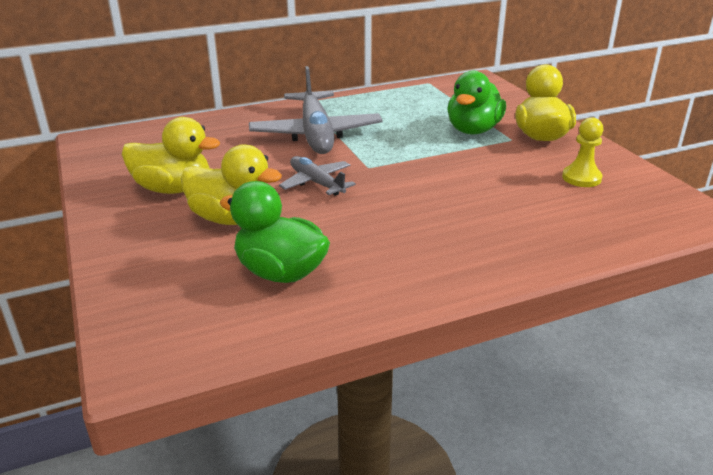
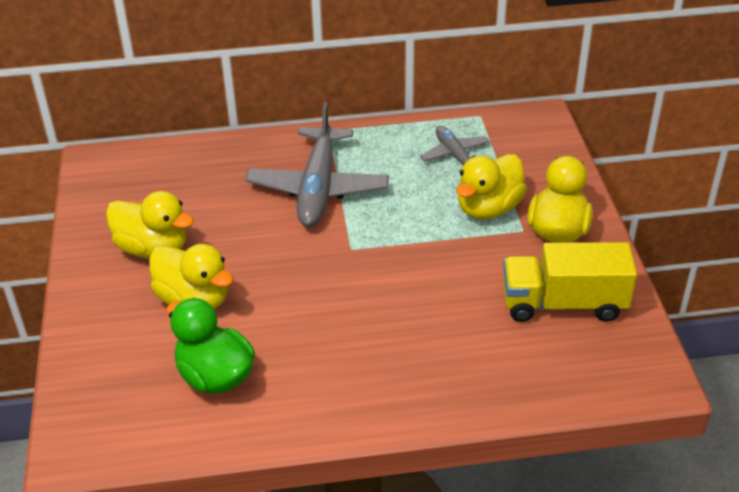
camera: 15 degrees right, 10 degrees up
(316, 183) = (290, 264): grey plane -> grey plane (455, 155)
(473, 130) = (488, 208): green duck -> yellow duck
(581, 178) = (563, 303): yellow pawn -> yellow truck

